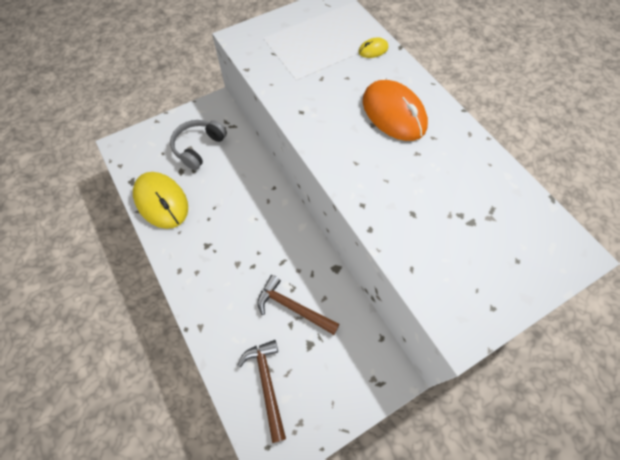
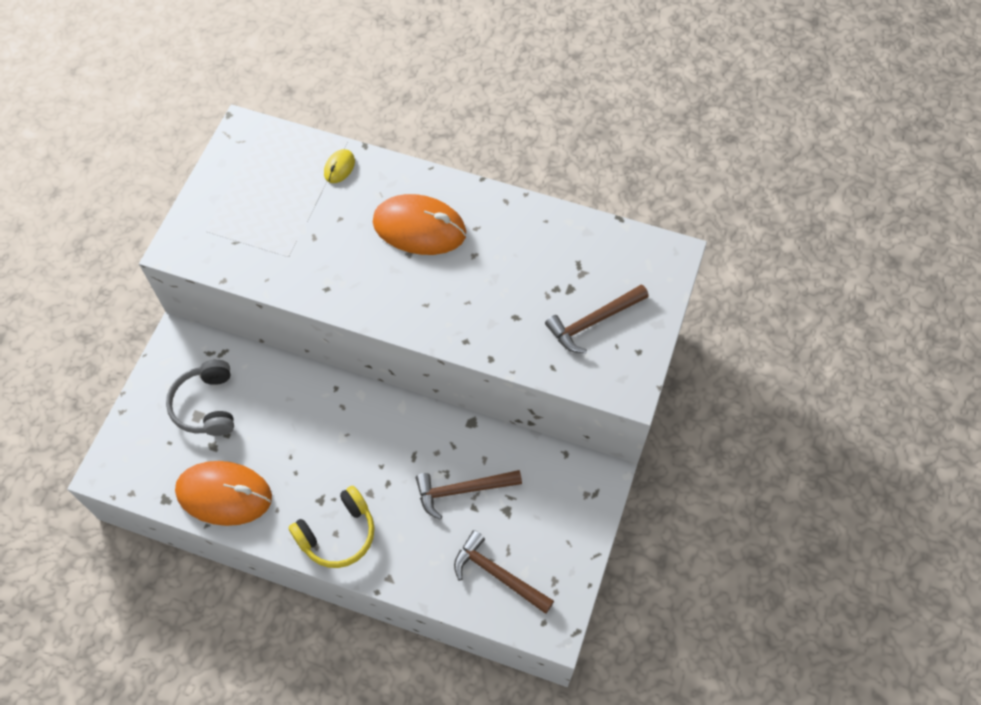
camera: 40 degrees left, 0 degrees up
(161, 201) = (224, 494): yellow mouse -> orange mouse
(197, 273) = (338, 534): none -> yellow headphones
(471, 258) = (592, 322): none -> brown hammer

